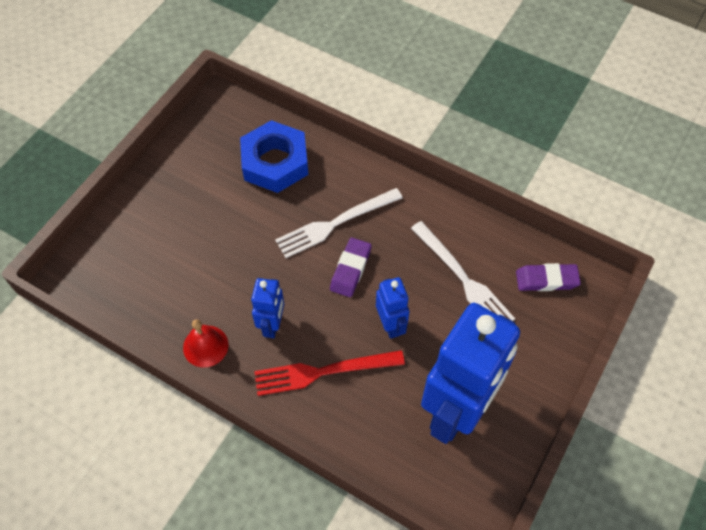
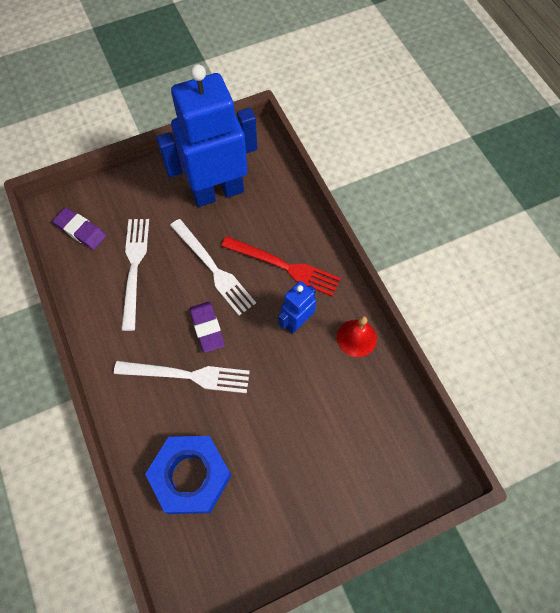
camera: 145 degrees left, 5 degrees up
(350, 269) = (207, 328): purple eraser -> purple eraser turned 75 degrees counterclockwise
(391, 325) = (213, 268): blue robot -> white fork

